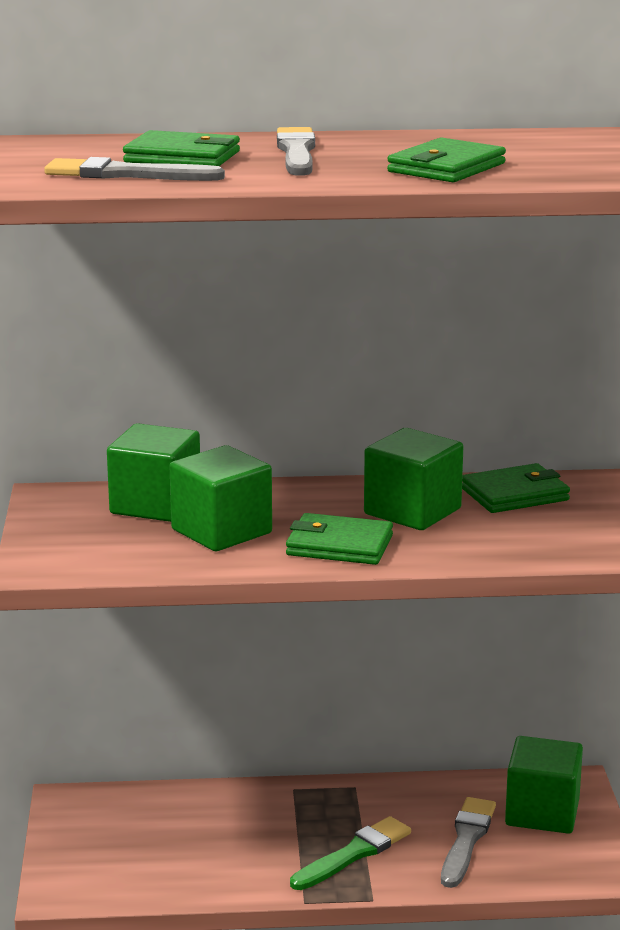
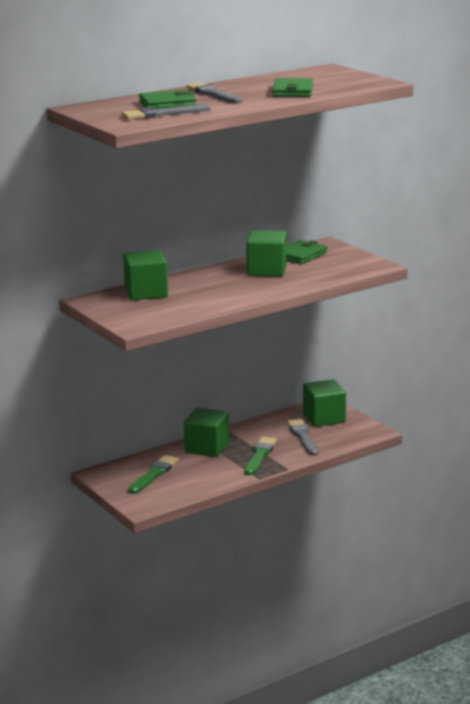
camera: 30 degrees left, 0 degrees up
(148, 832) = (154, 474): none -> green brush
(221, 531) = (194, 296): green cube -> green cube (207, 448)
(339, 545) = (255, 289): green wallet -> none

